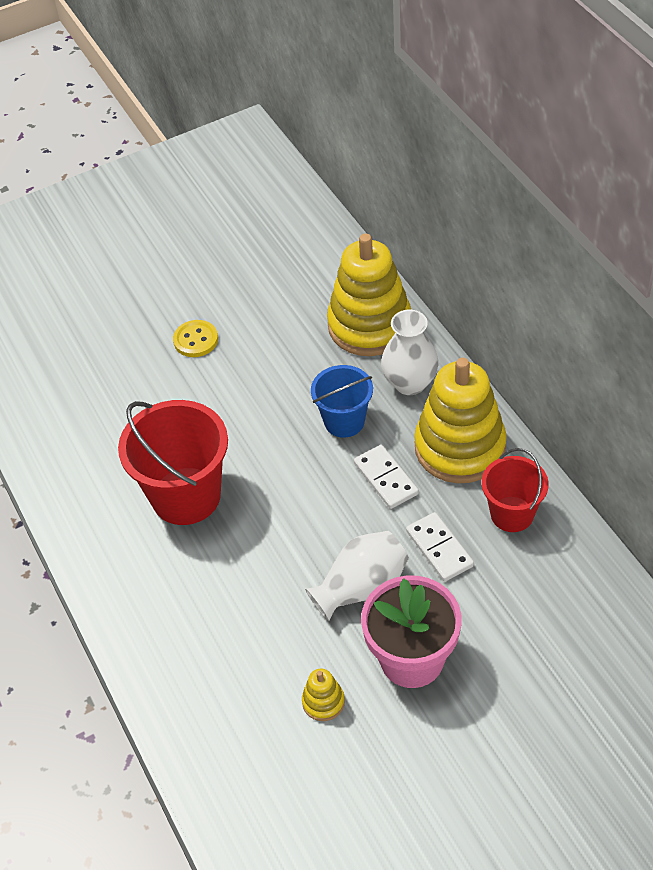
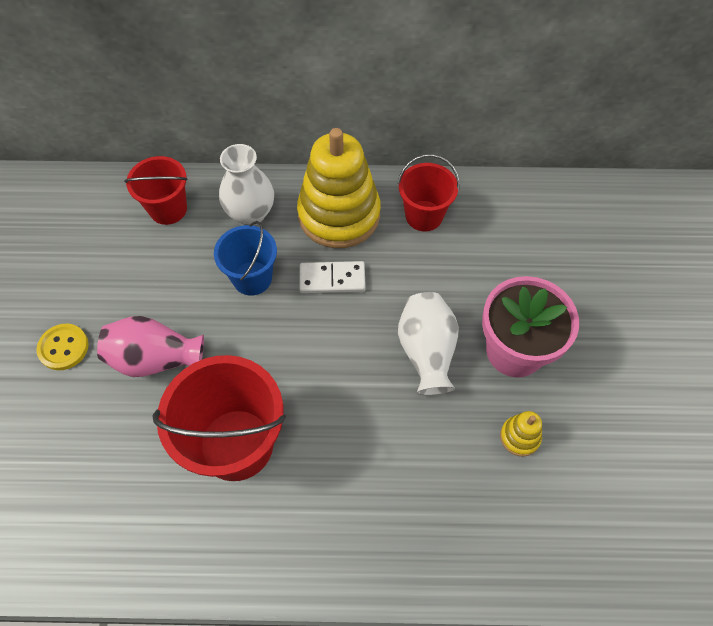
camera: 65 degrees left, 10 degrees up
(224, 401) = (155, 359): none -> pink vase
(369, 325) = (168, 209): yellow stacking toy -> red bucket
(439, 549) = (424, 278): white domino -> none

